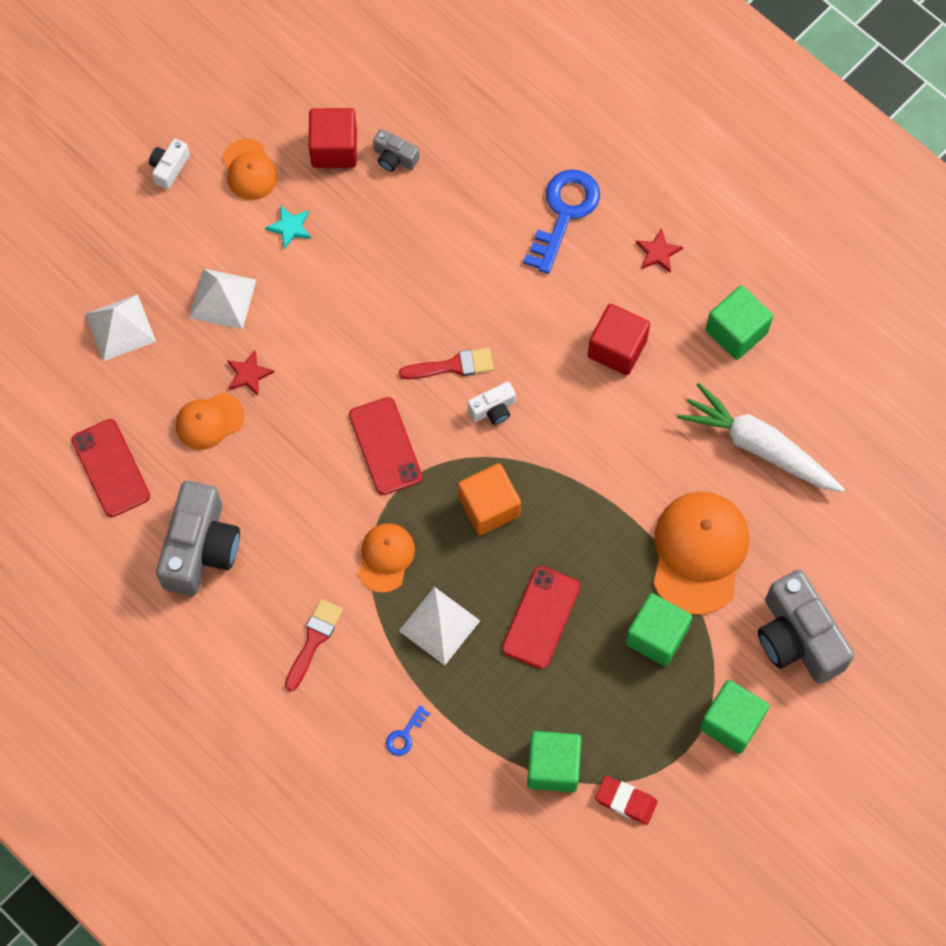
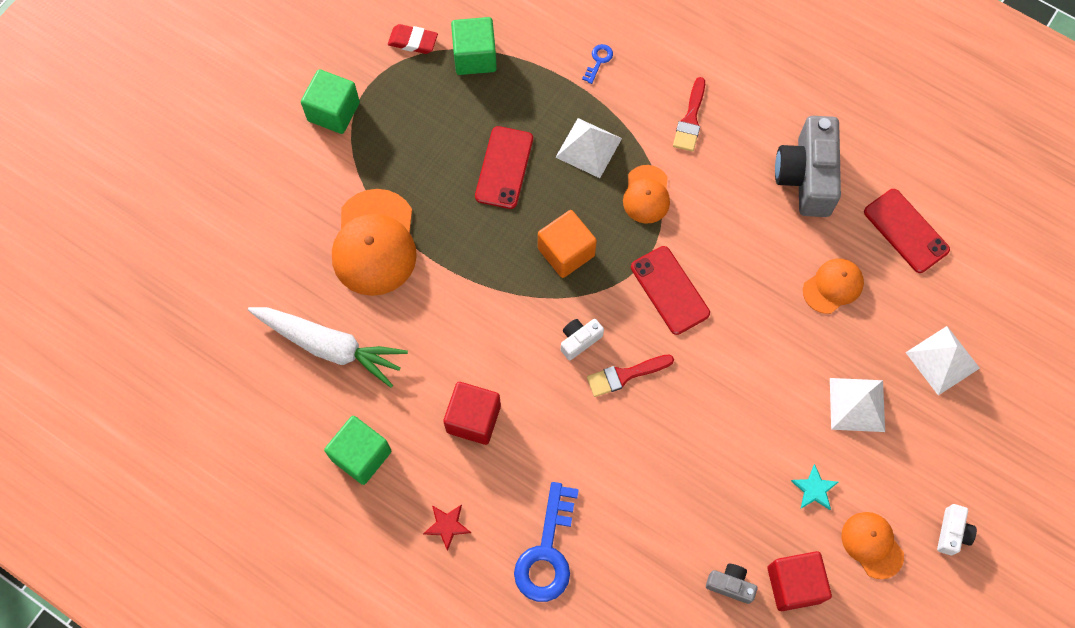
camera: 170 degrees right, 0 degrees up
(249, 374) = (810, 335): red star -> none
(656, 636) = (404, 168): green cube -> none
(798, 638) = (283, 186): grey camera -> none

